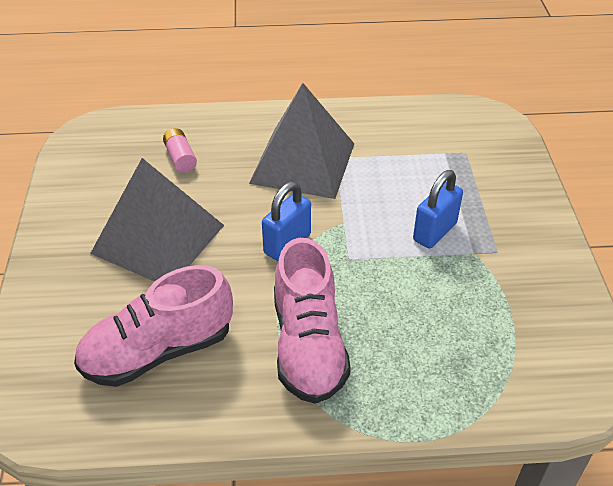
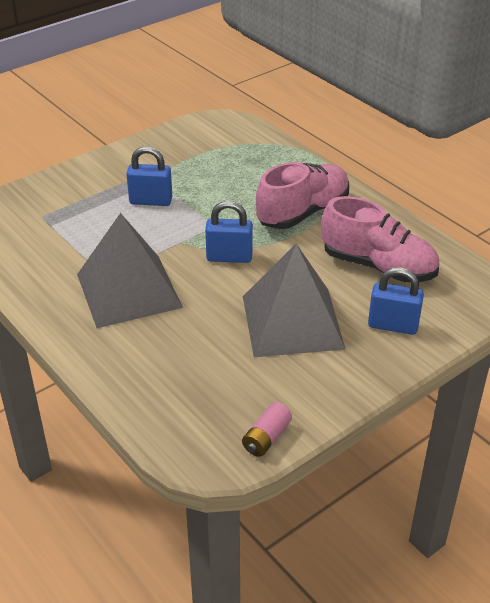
camera: 125 degrees left, 5 degrees down
(75, 304) = (393, 325): none -> blue padlock
(180, 158) = (188, 365): pink battery -> pink battery (266, 438)

